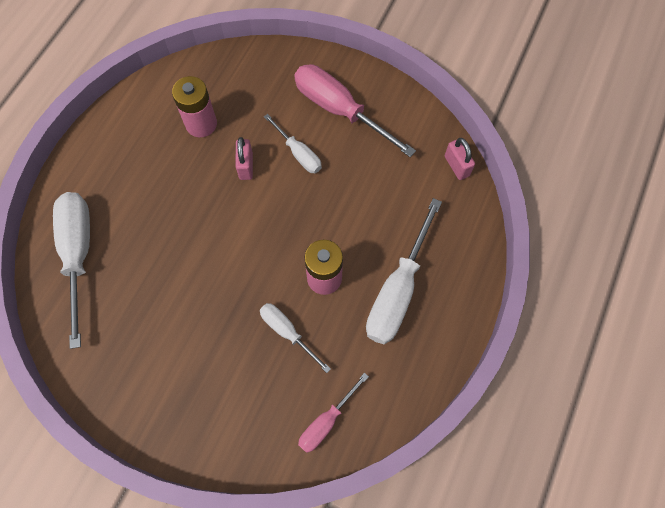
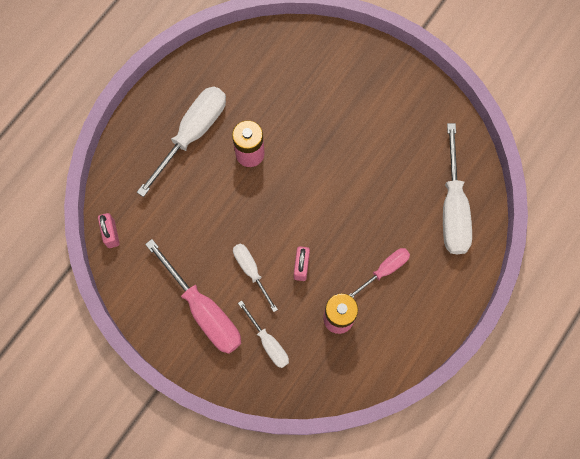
camera: 170 degrees left, 5 degrees up
(287, 332) = (287, 117): white screwdriver -> white screwdriver (268, 342)
(326, 421) = (268, 50): pink screwdriver -> pink screwdriver (384, 270)

